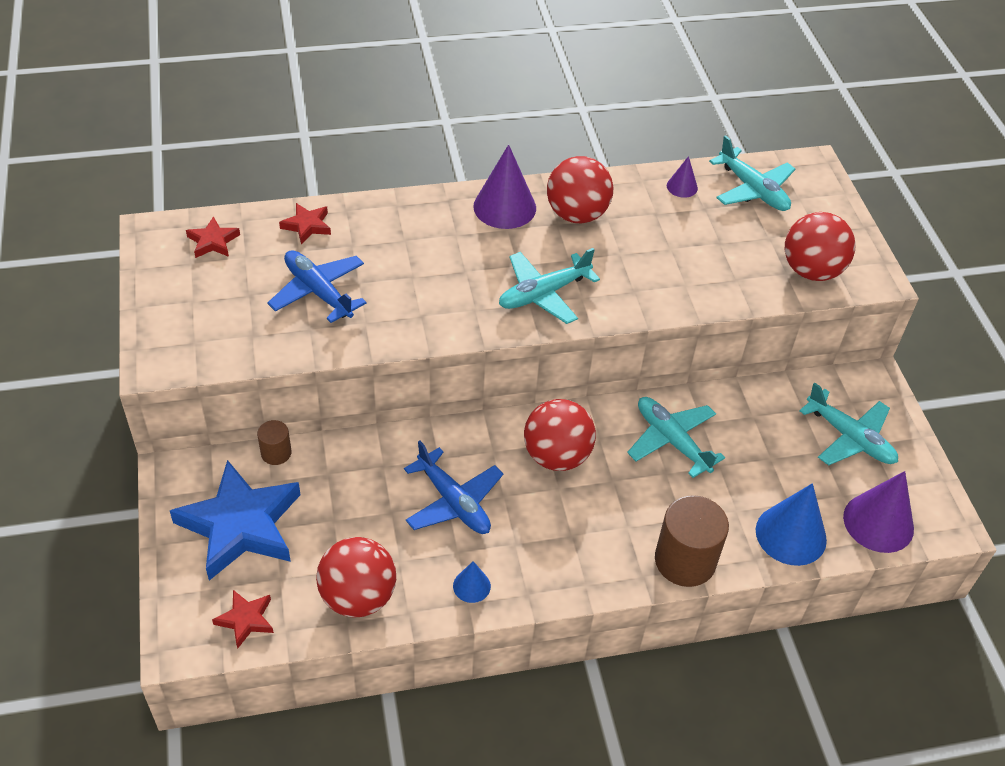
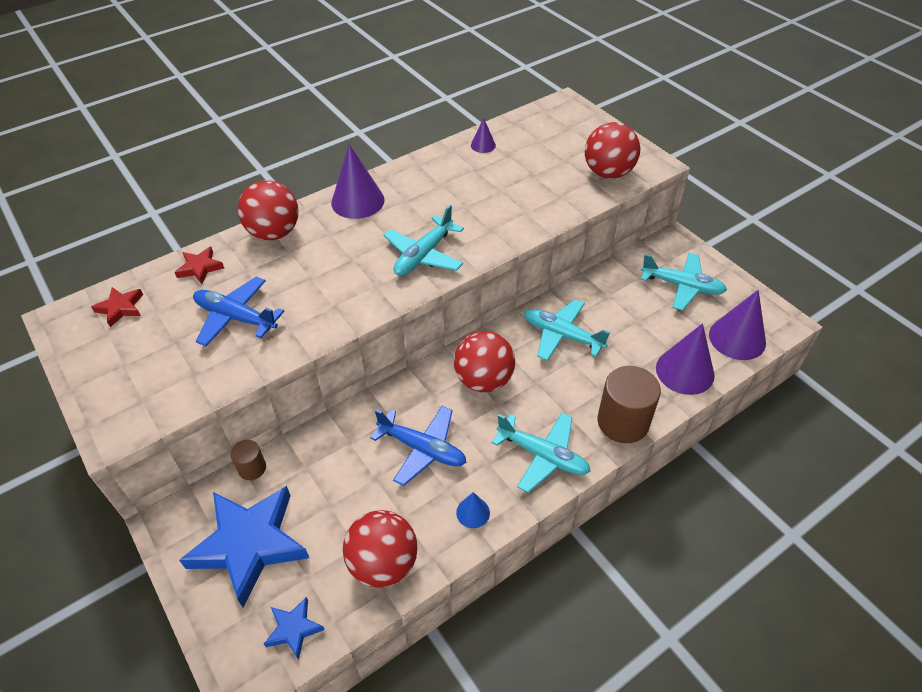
camera: 20 degrees left, 0 degrees up
(246, 620) = (294, 629): red star -> blue star
(577, 214) = (416, 189): red ball -> red ball (274, 233)
(753, 190) = (534, 132): turquoise plane -> turquoise plane (543, 455)
(791, 535) = (685, 371): blue cone -> purple cone

